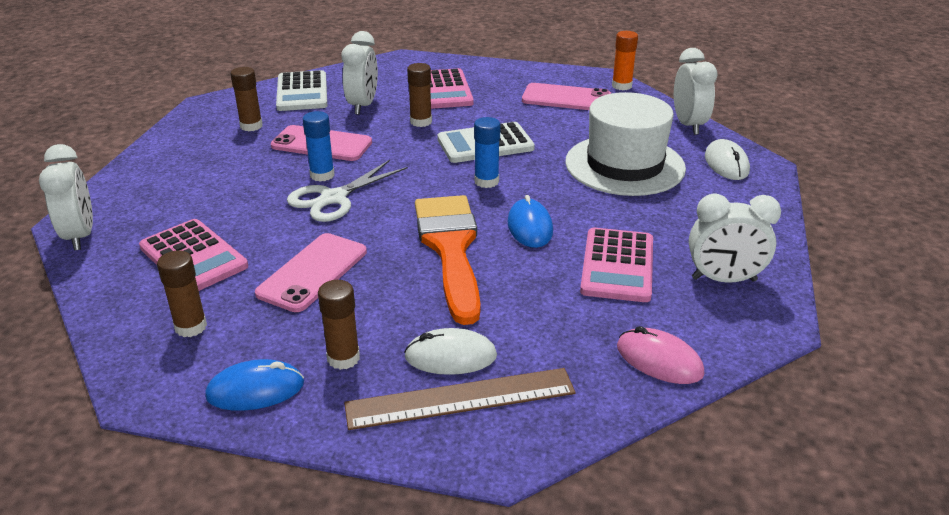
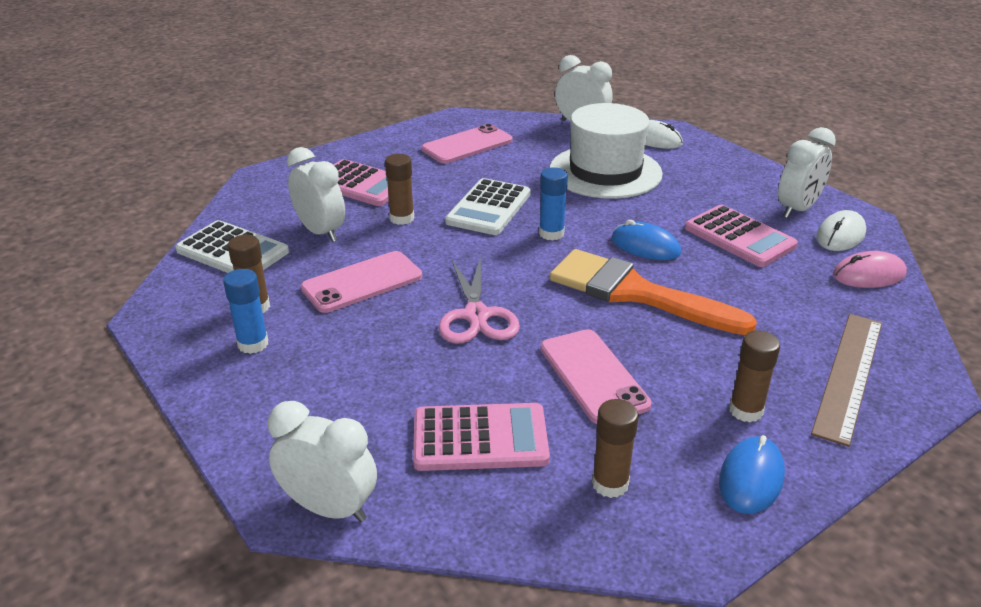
camera: 50 degrees left, 0 degrees up
(322, 175) = (424, 305): blue glue stick -> blue glue stick (253, 344)
(333, 198) = (476, 315): white scissors -> pink scissors
(450, 356) = (790, 357): white mouse -> white mouse (840, 235)
(621, 86) = (483, 118): orange glue stick -> none

